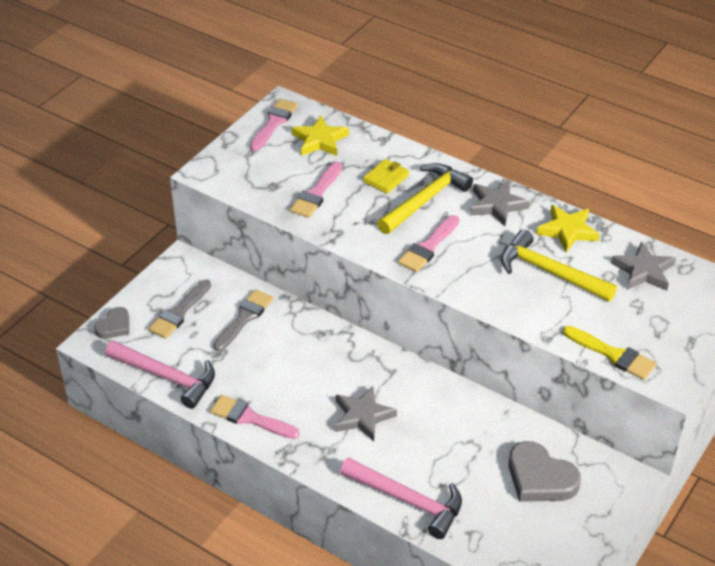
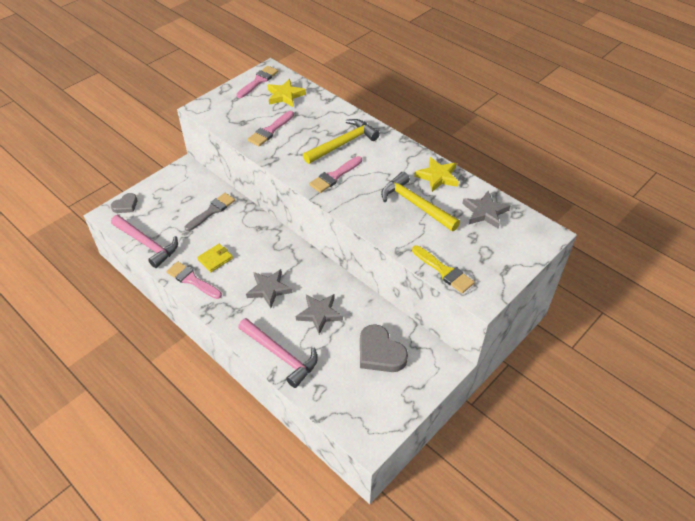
camera: 10 degrees right, 5 degrees up
(179, 312) = (170, 202): grey brush -> none
(386, 178) = (321, 126): yellow wallet -> yellow wallet (215, 259)
(497, 205) = (392, 153): grey star -> grey star (319, 314)

